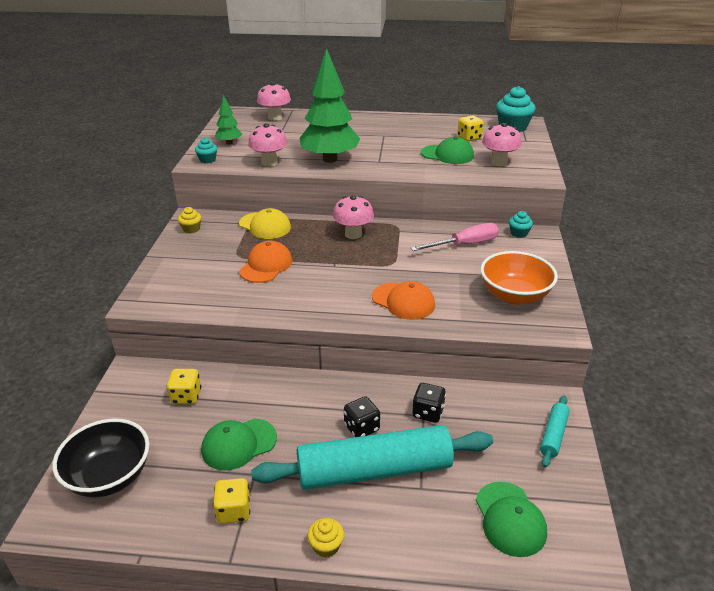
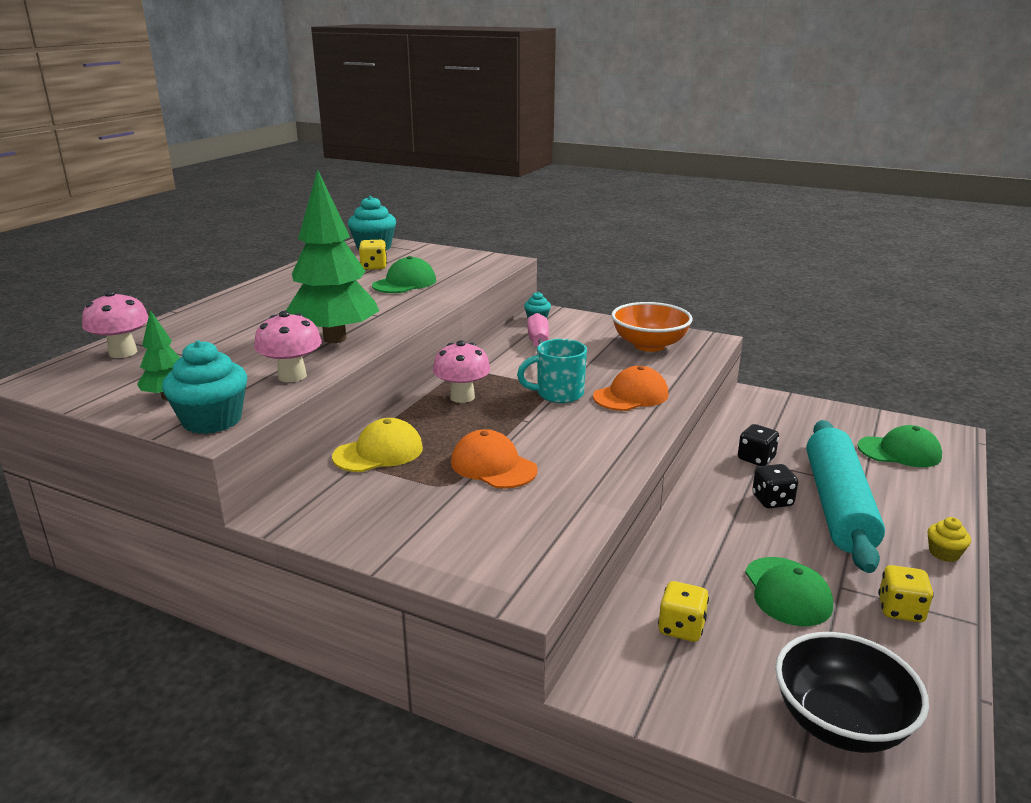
camera: 70 degrees left, 10 degrees down
(191, 229) = (323, 517): yellow cupcake -> none
(207, 160) = (212, 420): turquoise cupcake -> turquoise cupcake, size x1.90
(383, 269) = (558, 394): none -> turquoise mug
(499, 162) = (452, 268): pink mushroom -> none
(553, 435) = (798, 409): turquoise rolling pin -> none

